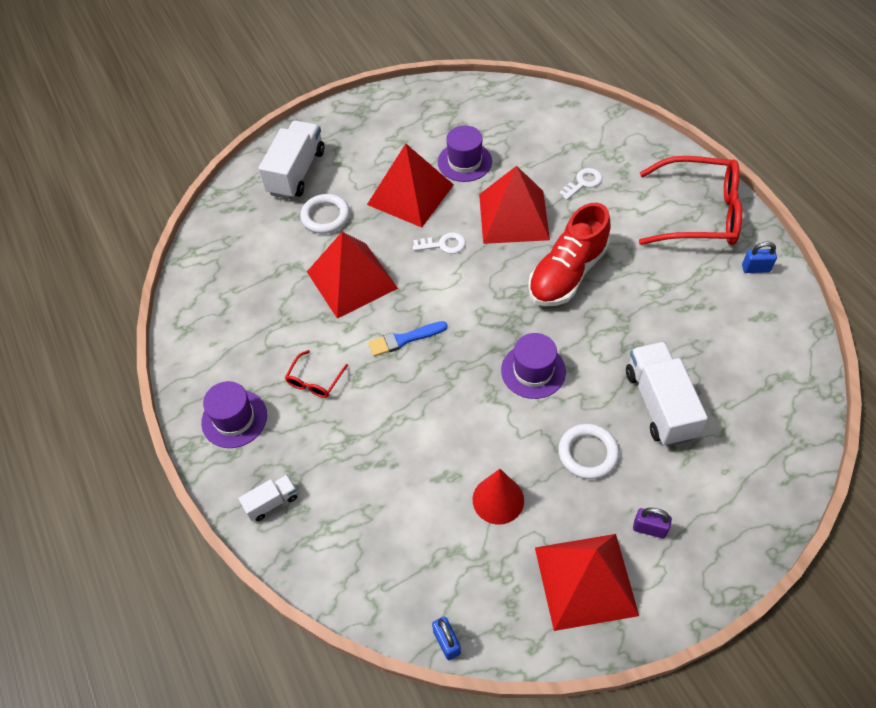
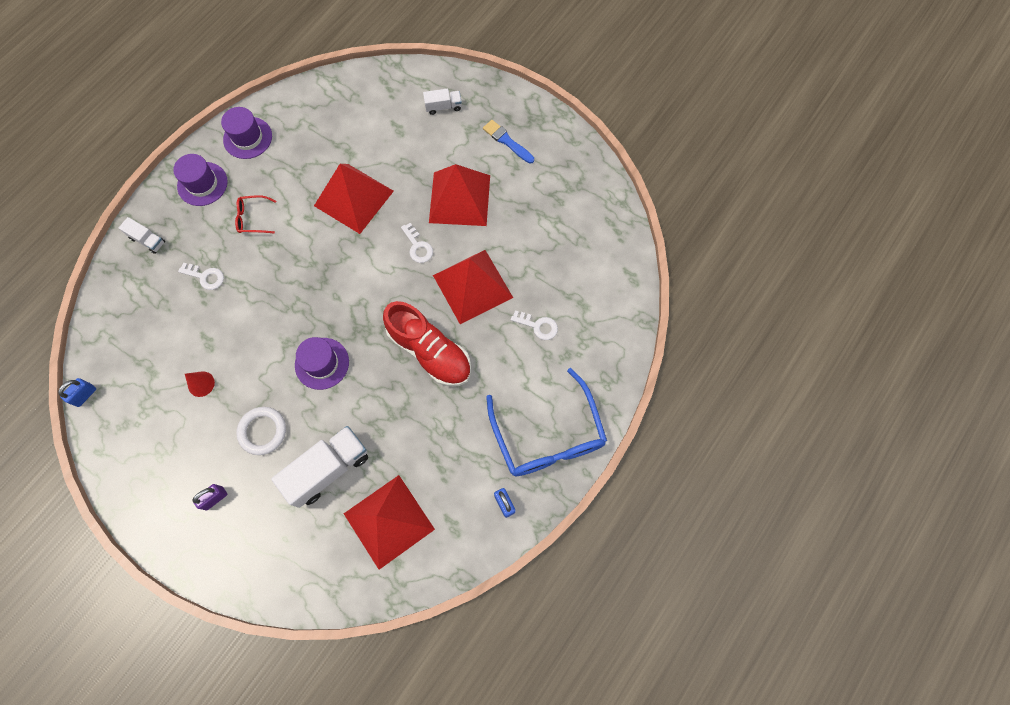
camera: 60 degrees right, 15 degrees up
(296, 172) = (443, 107): white truck -> white truck, size x0.50
(325, 216) = (407, 150): white ring -> none
(361, 453) = (205, 277): none -> white key
(404, 339) = (313, 260): blue brush -> blue brush (507, 141)
(464, 162) = (516, 223): purple hat -> purple hat (247, 138)
(498, 500) = (201, 384): red cone -> red cone, size x0.66
(567, 273) = (430, 351): red shoe -> red shoe turned 150 degrees counterclockwise
(586, 581) = (158, 468): red pyramid -> red pyramid (389, 521)
(649, 528) = (214, 498): purple padlock -> purple padlock turned 60 degrees clockwise
(699, 213) = (548, 436): red glasses -> blue glasses

